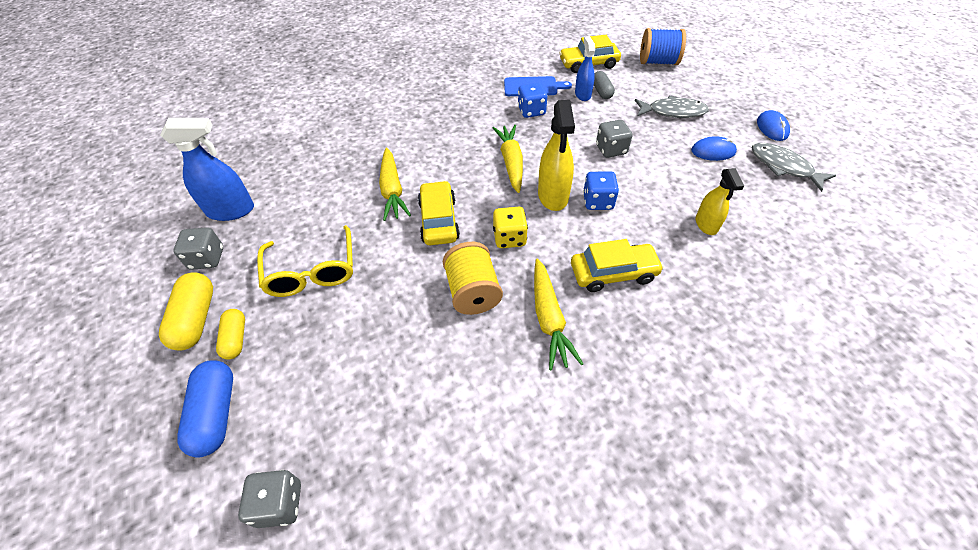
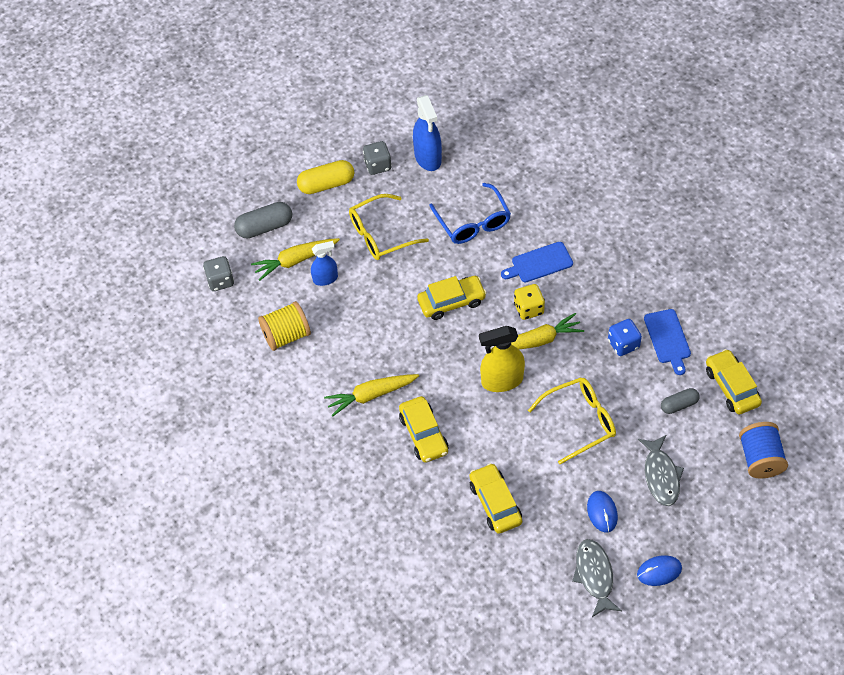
camera: 80 degrees right, 5 degrees up
(216, 413) = (265, 227): blue capsule -> grey capsule
(236, 339) = (316, 213): yellow capsule -> none
(343, 187) = (473, 222): none -> blue glasses
(392, 190) = (478, 259): yellow carrot -> yellow carrot (295, 261)
(419, 147) = (539, 263): none -> blue cutting board
(473, 292) = (384, 342): yellow spool -> yellow spool (286, 335)
(509, 238) = (444, 356): yellow dice -> yellow dice (528, 309)
(582, 94) = (667, 387): blue spray bottle -> blue spray bottle (325, 279)
(597, 201) = (503, 416): blue dice -> none
(611, 150) = (580, 421): grey dice -> yellow glasses
(706, 224) = (495, 503): yellow spray bottle -> yellow car
(783, 167) = (594, 575): grey fish -> grey fish turned 45 degrees counterclockwise

